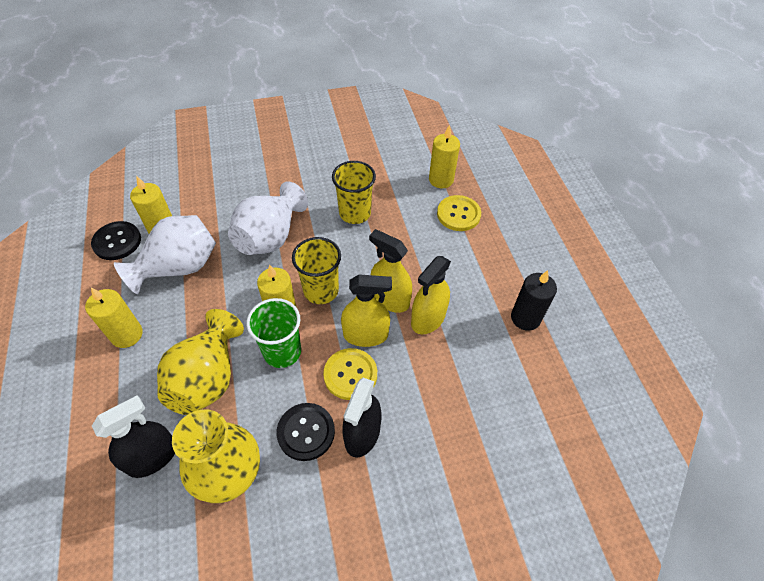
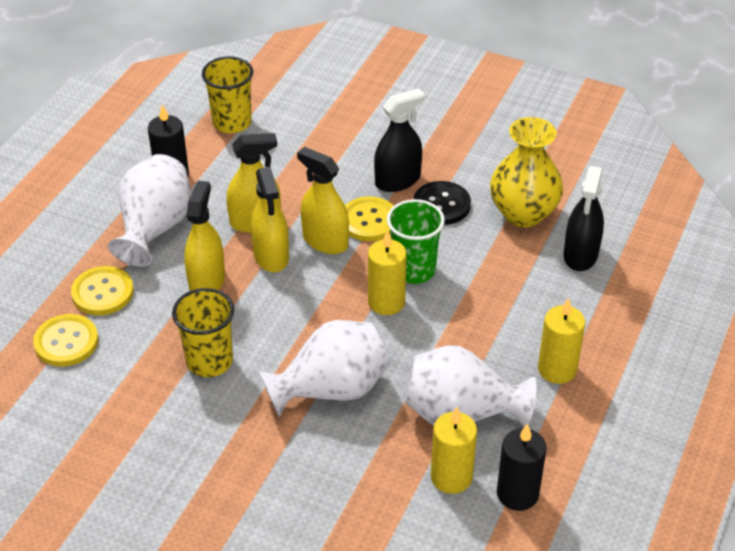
camera: 140 degrees left, 10 degrees down
(117, 242) = (517, 494): black button -> black candle
(152, 457) = (580, 255): black spray bottle -> black spray bottle turned 75 degrees counterclockwise
(208, 378) = (498, 286): yellow vase -> none
(321, 290) = (329, 301): yellow cup -> yellow cup (232, 122)
(410, 257) = (207, 281): none -> yellow spray bottle
(441, 180) = (66, 342): yellow candle -> yellow button
(483, 271) = (155, 229): none -> white vase

